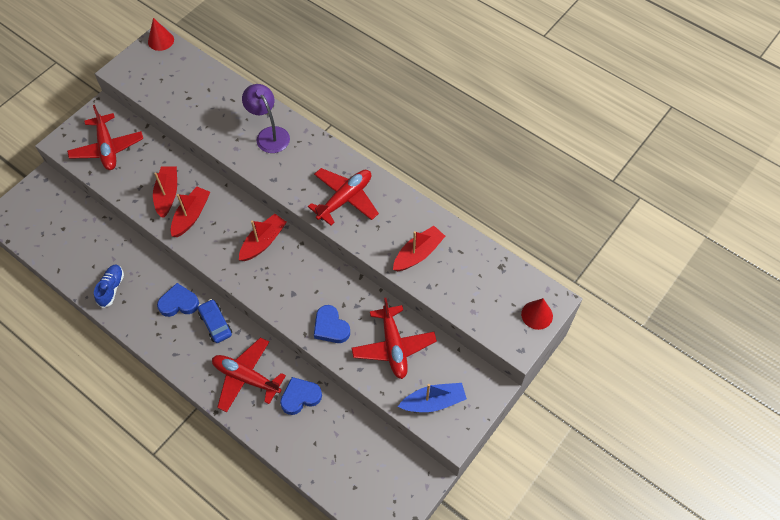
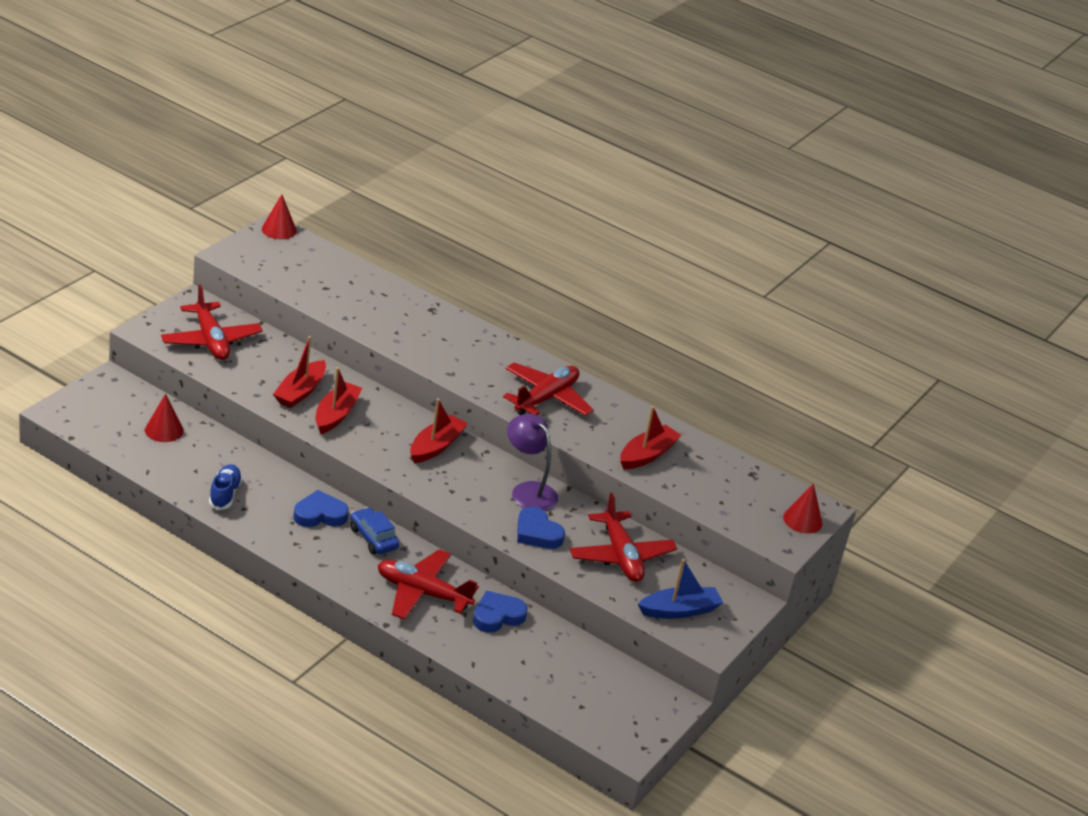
camera: 10 degrees left, 25 degrees down
(75, 227) = (164, 430): none -> red cone
(167, 194) = (300, 392): red boat -> red boat turned 150 degrees counterclockwise
(269, 134) = (438, 331): purple lamp -> purple lamp (528, 491)

